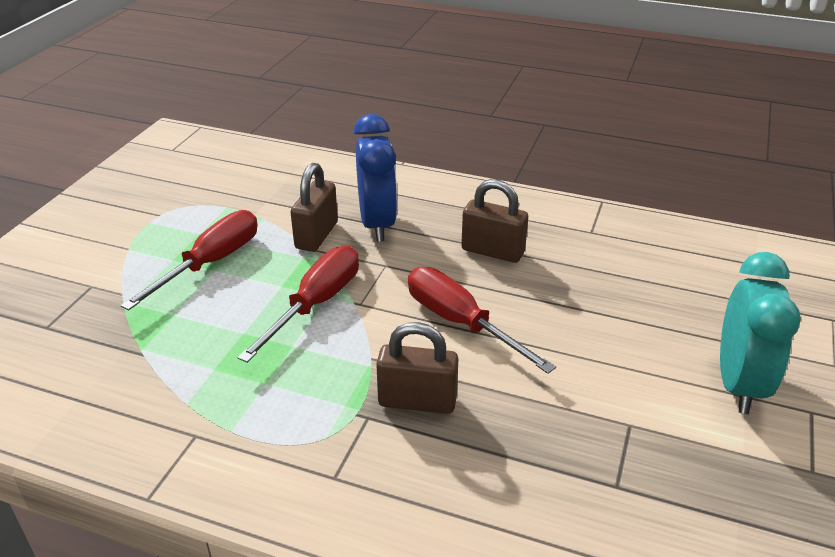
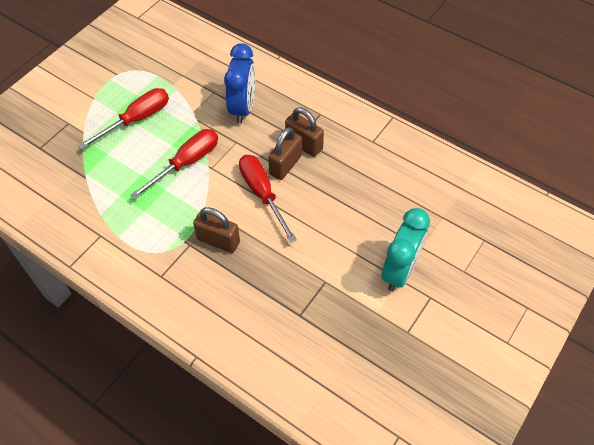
camera: 15 degrees right, 20 degrees up
(316, 235) = (203, 110): brown padlock -> brown padlock (285, 165)

